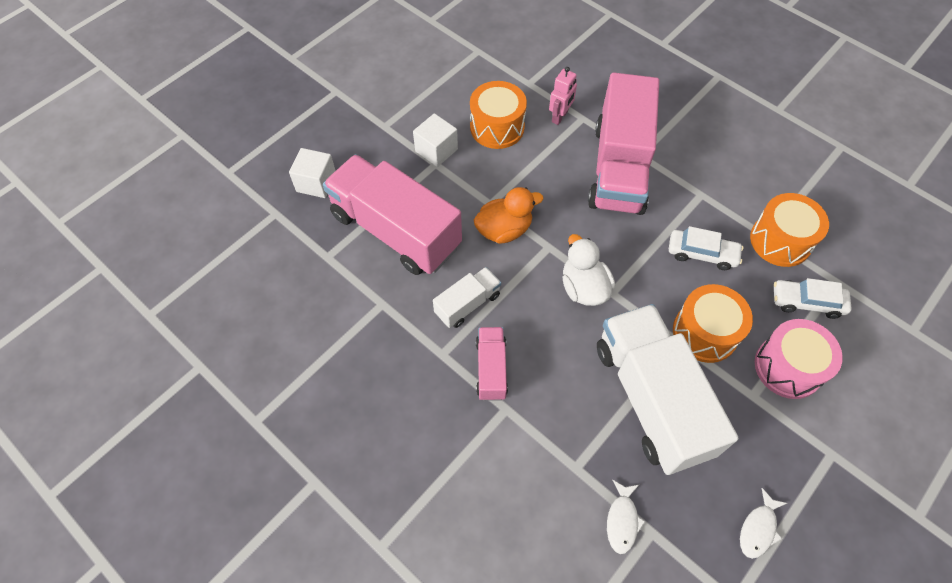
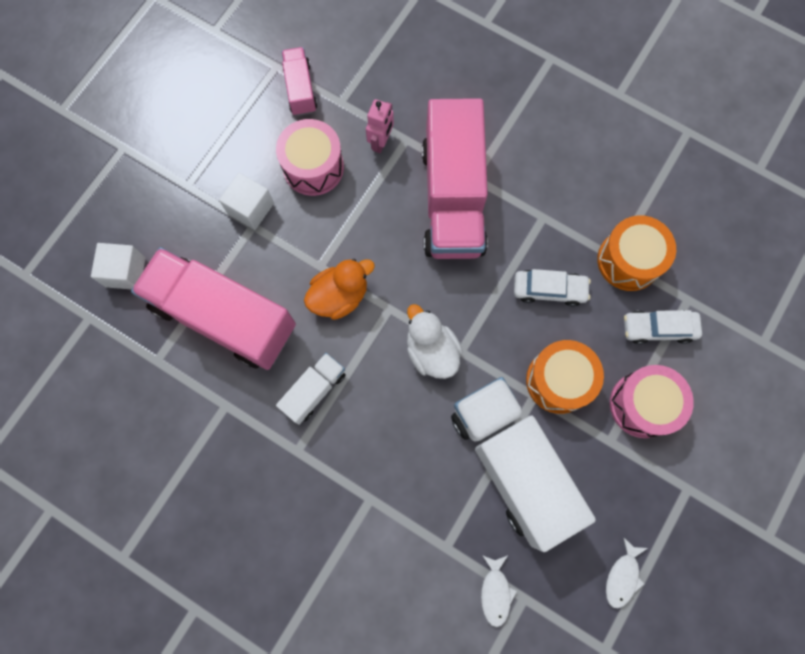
camera: 10 degrees left, 15 degrees up
(491, 369) = (349, 459): pink truck -> pink truck (300, 89)
(497, 127) = (313, 167): orange drum -> pink drum

